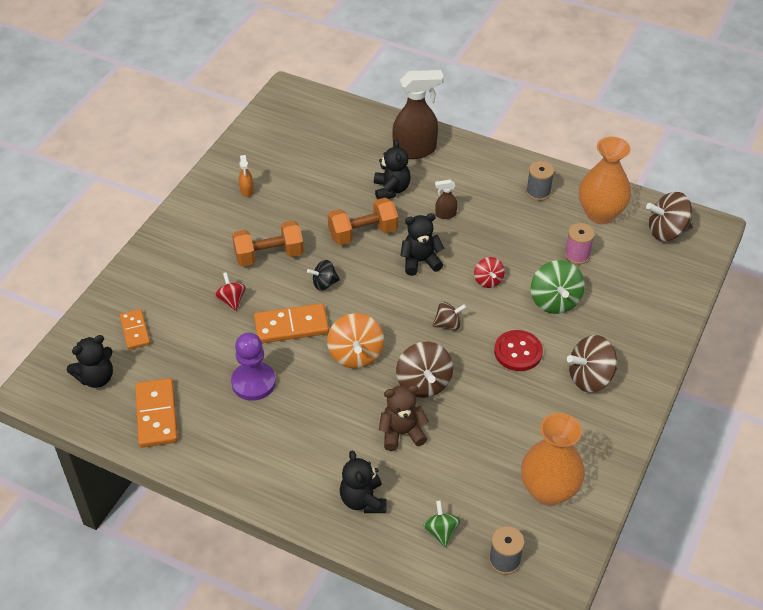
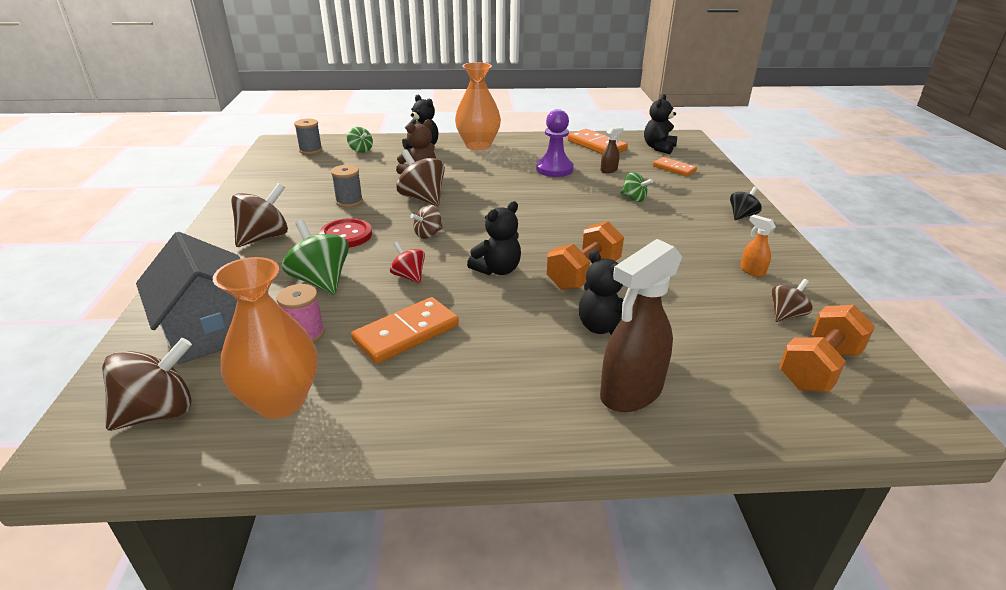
camera: 150 degrees right, 15 degrees down
(231, 300) = (634, 198): red spinning top -> green spinning top
(269, 255) = (648, 231): orange dumbbell -> orange dumbbell (819, 368)
(274, 156) = (786, 315): none -> brown spinning top
(291, 326) = (565, 198): orange domino -> orange domino (406, 333)
(324, 284) = (572, 228): black spinning top -> black spinning top (742, 216)
(355, 355) = (494, 198): orange spinning top -> none
(445, 214) = (509, 323): brown spray bottle -> brown spray bottle (609, 170)
(538, 192) = (395, 398): grey spool -> grey spool (349, 201)
(548, 491) = (288, 177): orange vase -> orange vase (478, 145)
(637, 282) = (212, 329): none -> grey house

